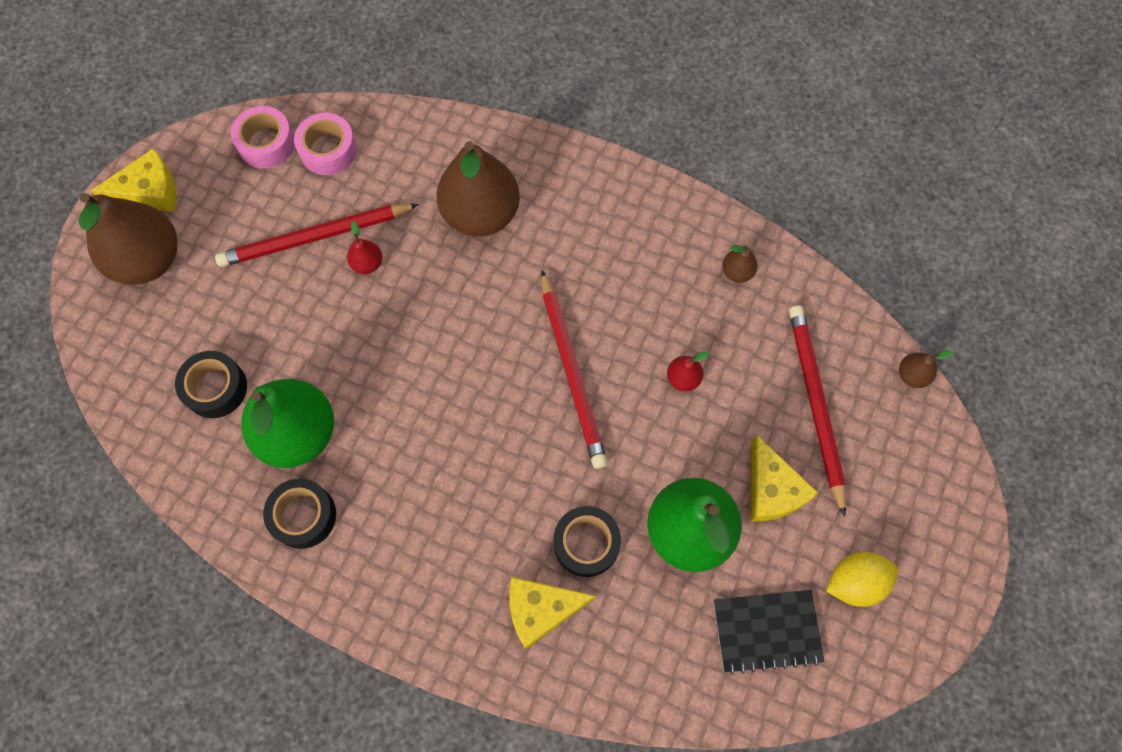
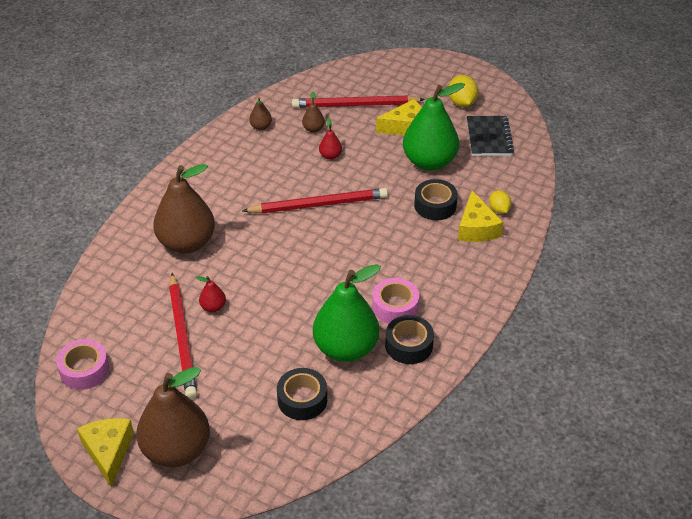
camera: 85 degrees left, 25 degrees down
(328, 150) = (104, 329): pink tape -> pink tape (395, 307)
(586, 646) = (499, 210): none -> yellow lemon
(912, 375) = (341, 68): brown pear -> brown pear (313, 129)

